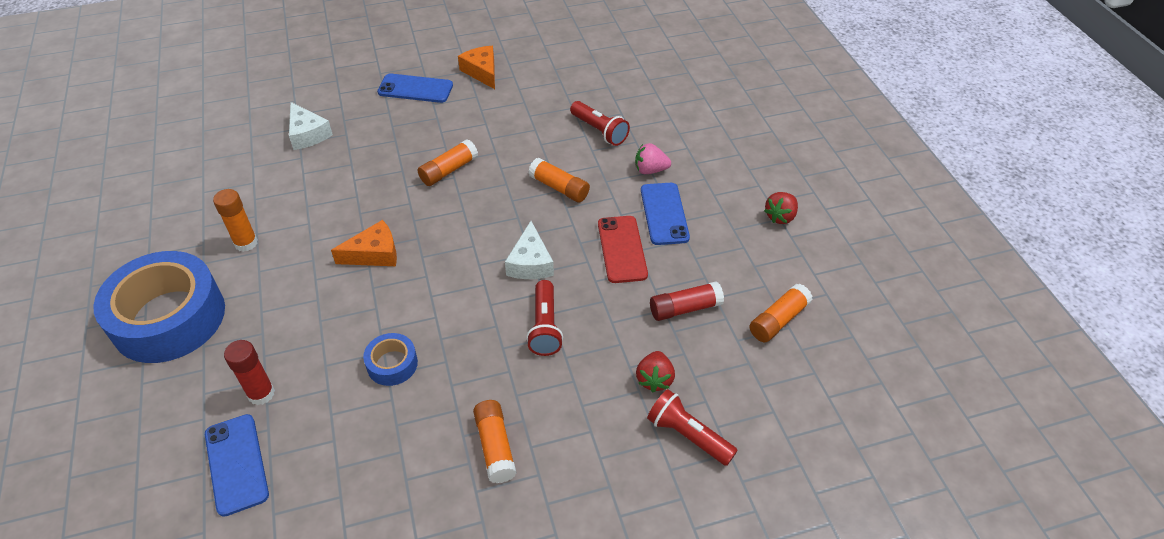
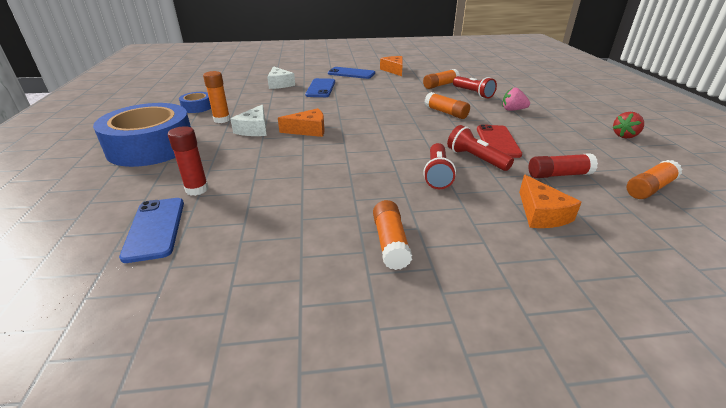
camera: 10 degrees right, 15 degrees down
(392, 364) = (307, 183): blue tape -> blue tape (197, 107)
(448, 170) = (368, 101): orange glue stick -> orange glue stick (440, 85)
(530, 263) = (425, 142): white cheese -> white cheese (254, 129)
(654, 379) = (541, 213): red strawberry -> orange cheese
(664, 214) = (528, 128): blue phone -> blue phone (321, 88)
(687, 435) = (586, 255): red flashlight -> red flashlight (475, 159)

